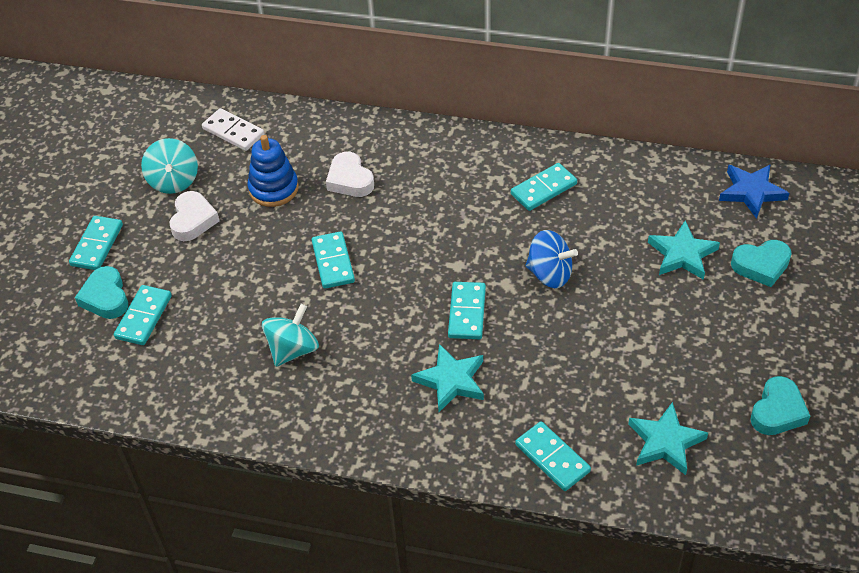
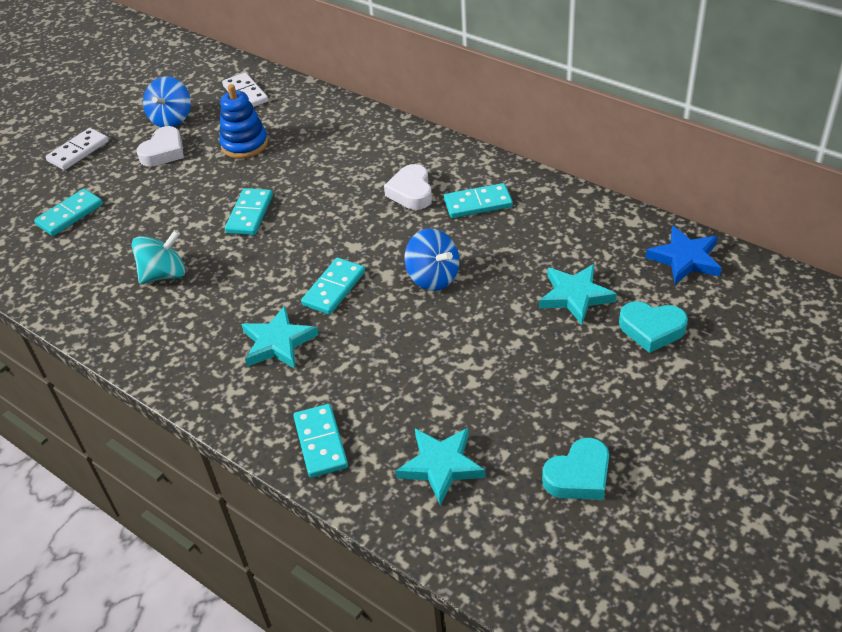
camera: 25 degrees right, 5 degrees down
(97, 245) = (78, 151): turquoise domino -> white domino
(105, 297) = (54, 192): turquoise heart -> none
(173, 181) = (172, 119): turquoise spinning top -> blue spinning top
(350, 180) = (312, 153): white heart -> white heart (411, 192)

